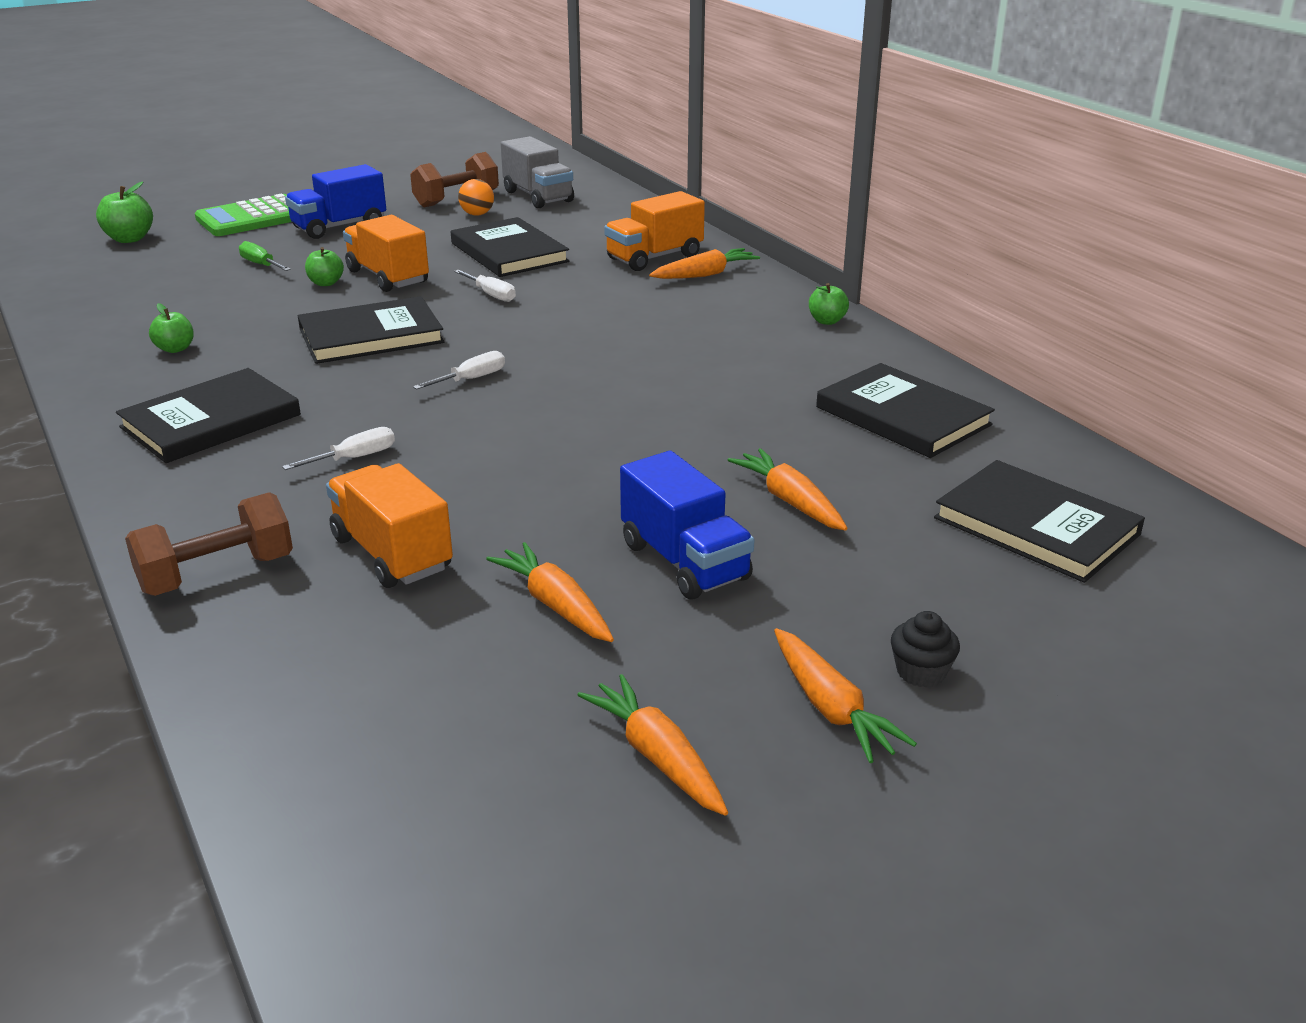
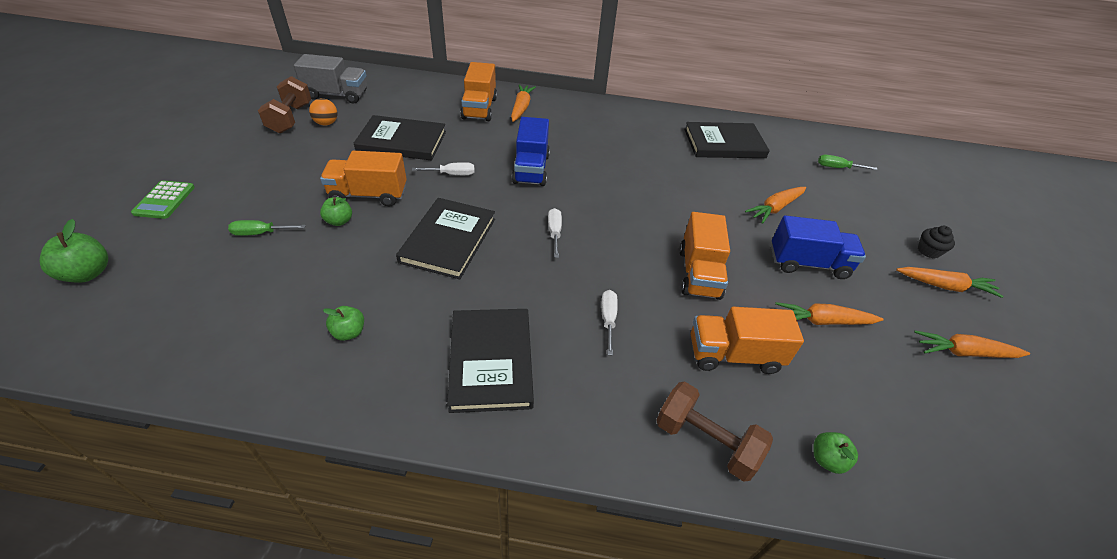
camera: 55 degrees left, 15 degrees up
(217, 574) = (705, 441): brown dumbbell -> brown dumbbell turned 60 degrees counterclockwise
(253, 218) = (164, 200): green calculator -> green calculator, size x0.62
(339, 227) = (252, 175): blue truck -> blue truck (531, 169)
(528, 487) = (699, 273): none -> orange truck
(789, 501) = (775, 208): orange carrot -> orange carrot turned 45 degrees counterclockwise
(827, 321) = (614, 109): green apple -> green apple (827, 459)
(1036, 526) = (837, 168): black book -> green screwdriver

